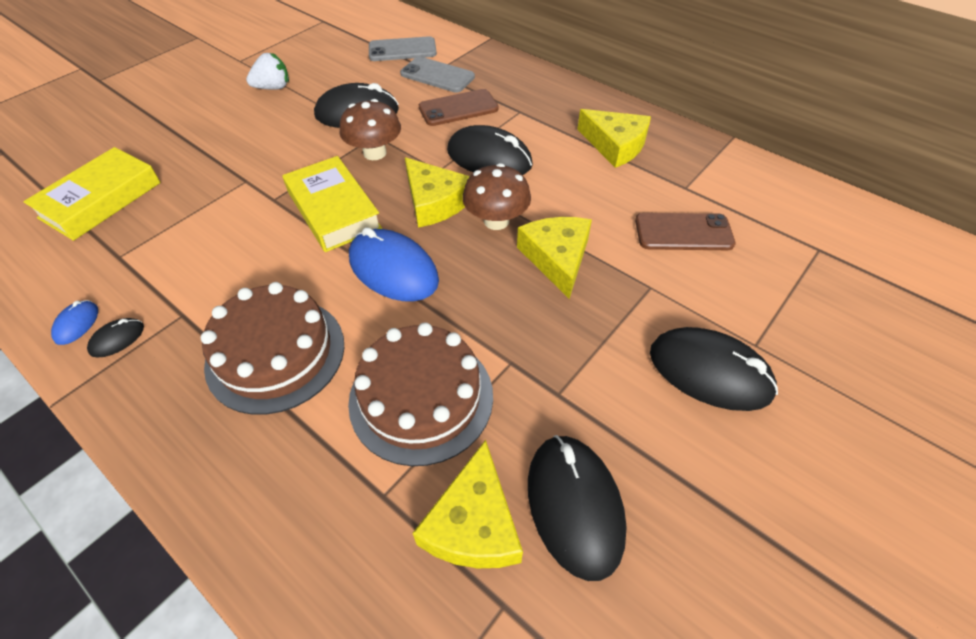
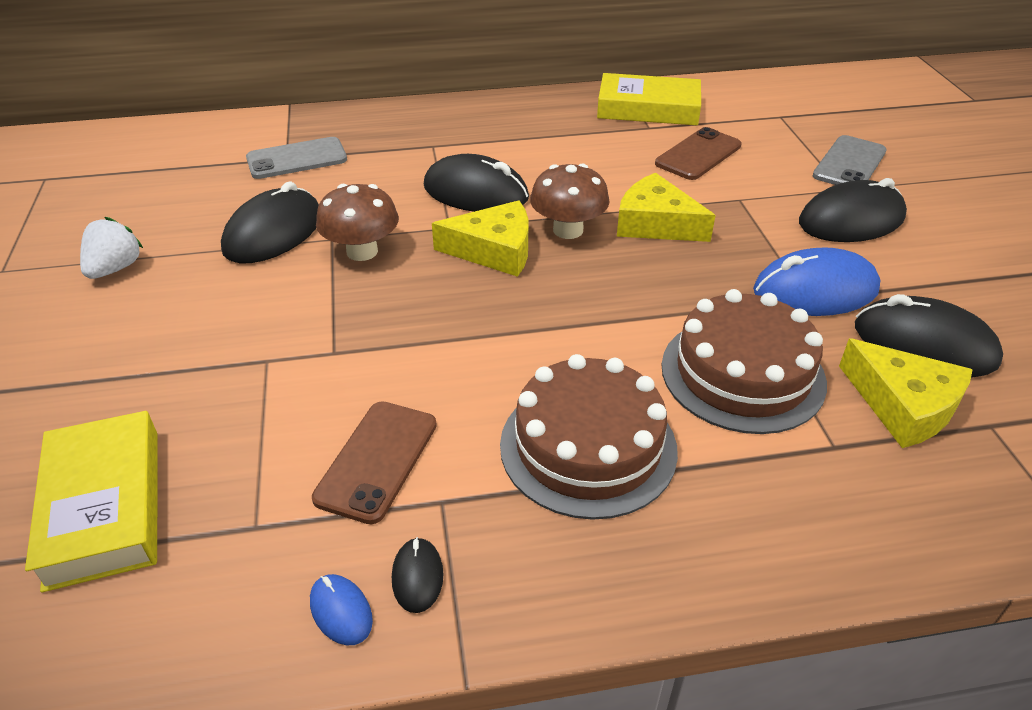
camera: 50 degrees left, 10 degrees down
(333, 210) = (416, 317): yellow book -> yellow book (648, 108)
(393, 269) = (558, 317): blue mouse -> blue mouse (815, 291)
(402, 50) = (211, 157): grey phone -> grey phone (849, 164)
(458, 108) = (372, 173): brown phone -> brown phone (377, 461)
(489, 158) = (476, 192): black mouse -> black mouse turned 45 degrees clockwise
(615, 145) = (553, 128): yellow cheese -> none

